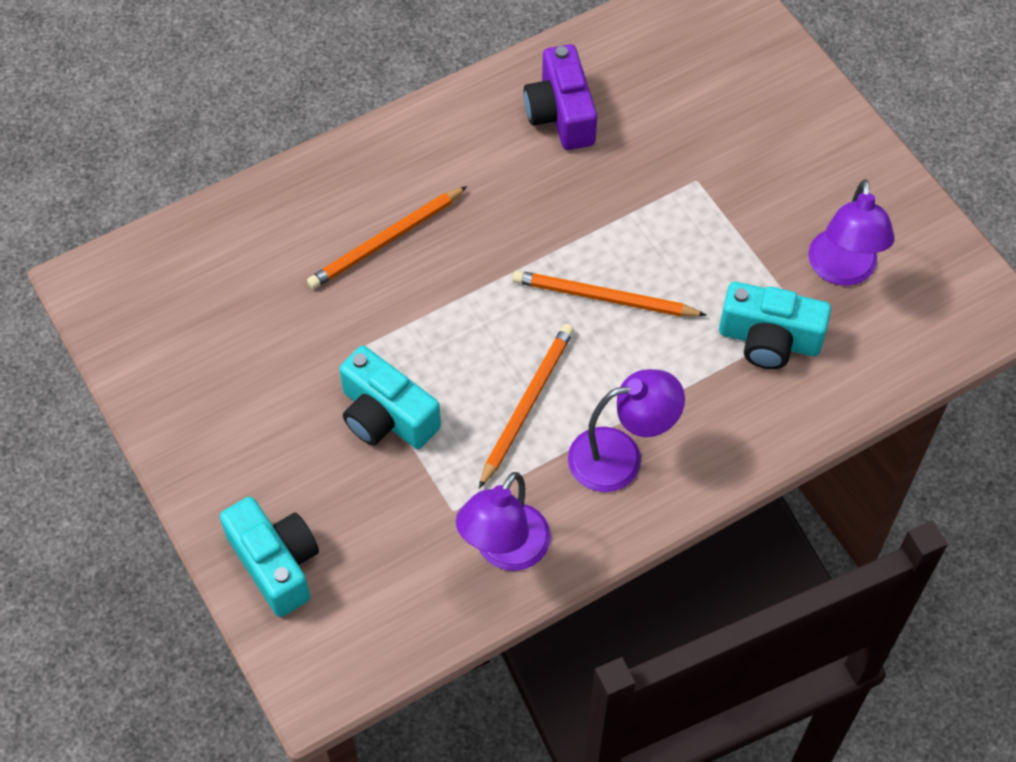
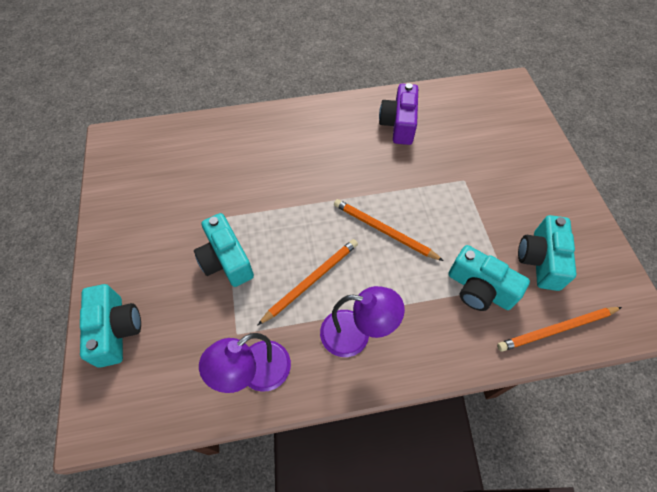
camera: 20 degrees right, 0 degrees up
(386, 241) = (274, 162): orange pencil -> orange pencil (556, 329)
(842, 271) = (540, 260): purple lamp -> turquoise camera

